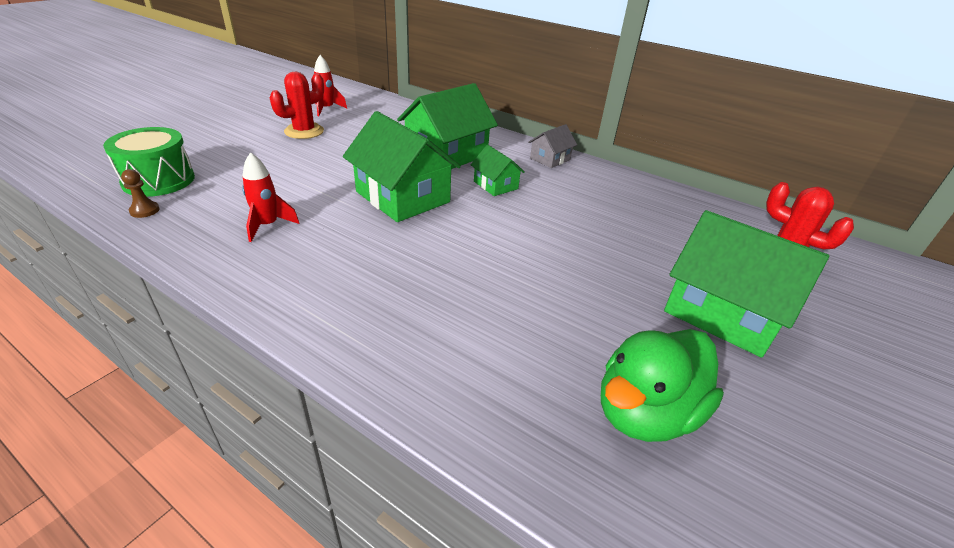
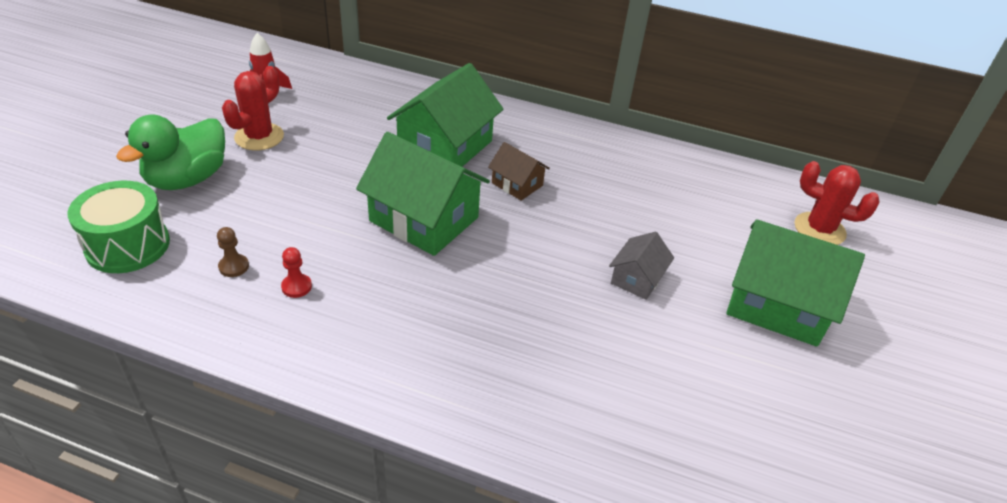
camera: 15 degrees left, 5 degrees up
(144, 210) = (142, 292): brown pawn -> brown pawn (234, 266)
(268, 226) = (296, 287): red rocket -> red pawn
(495, 185) = (517, 184): green house -> brown house
(550, 159) = (561, 134): grey house -> grey house (637, 278)
(645, 412) = (735, 421): green duck -> green duck (187, 179)

